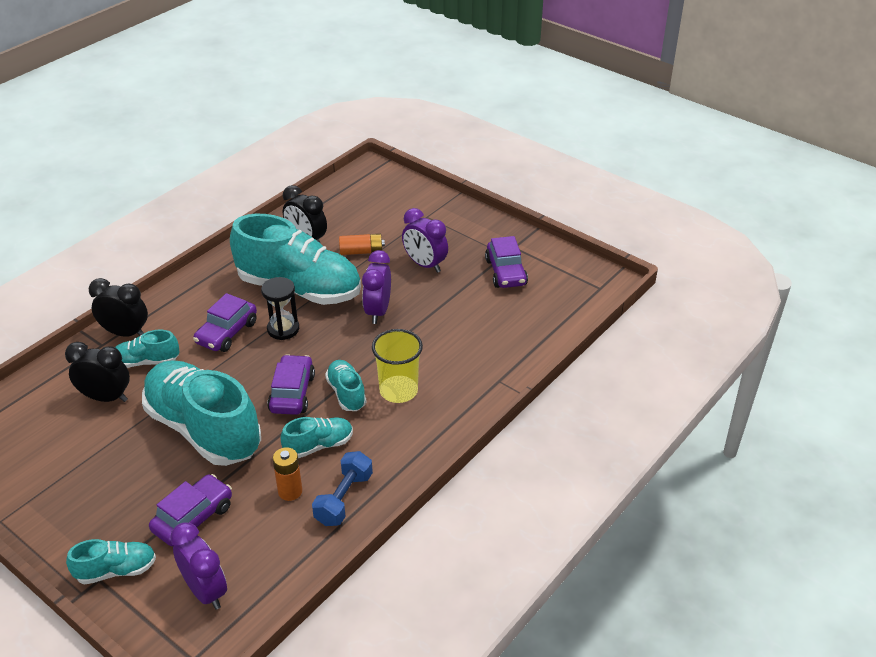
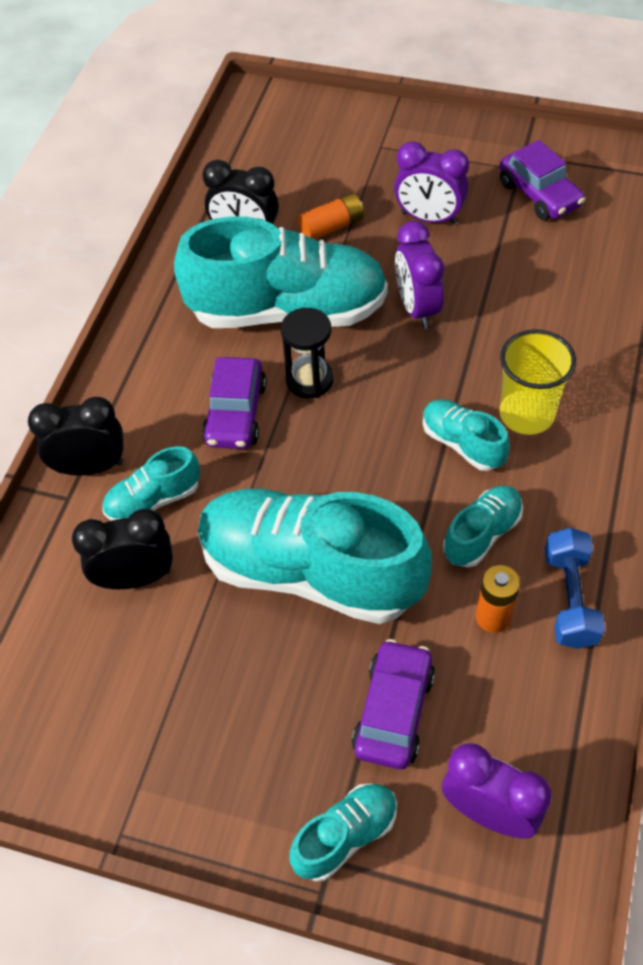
camera: 20 degrees left, 15 degrees up
(292, 393) = (391, 471): purple car -> none

